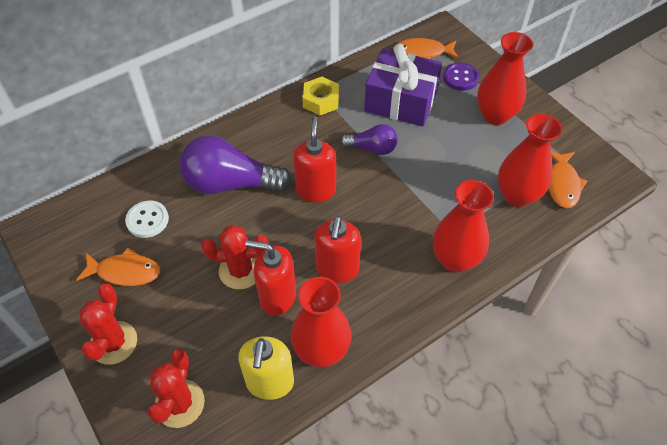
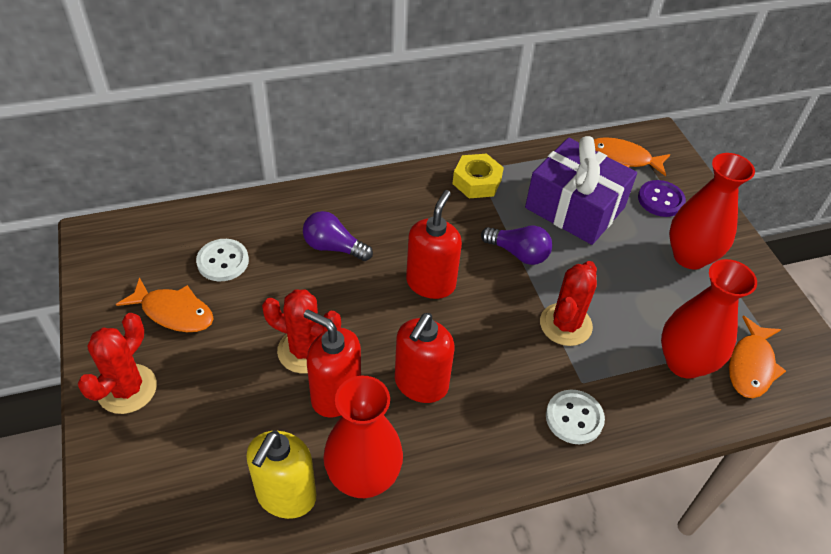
camera: 15 degrees right, 5 degrees down
(179, 403) = (171, 485): red cactus -> red cactus (565, 324)
(231, 183) = (334, 247): purple light bulb -> purple light bulb, size x0.55
(455, 259) = (574, 418): red vase -> white button

